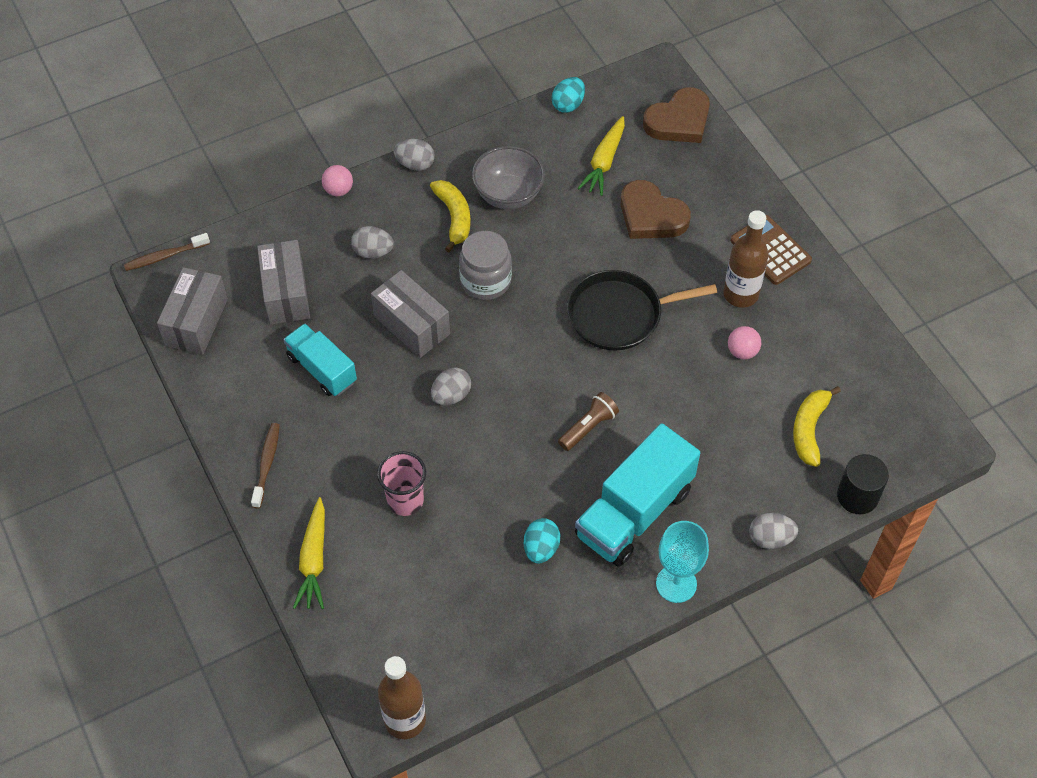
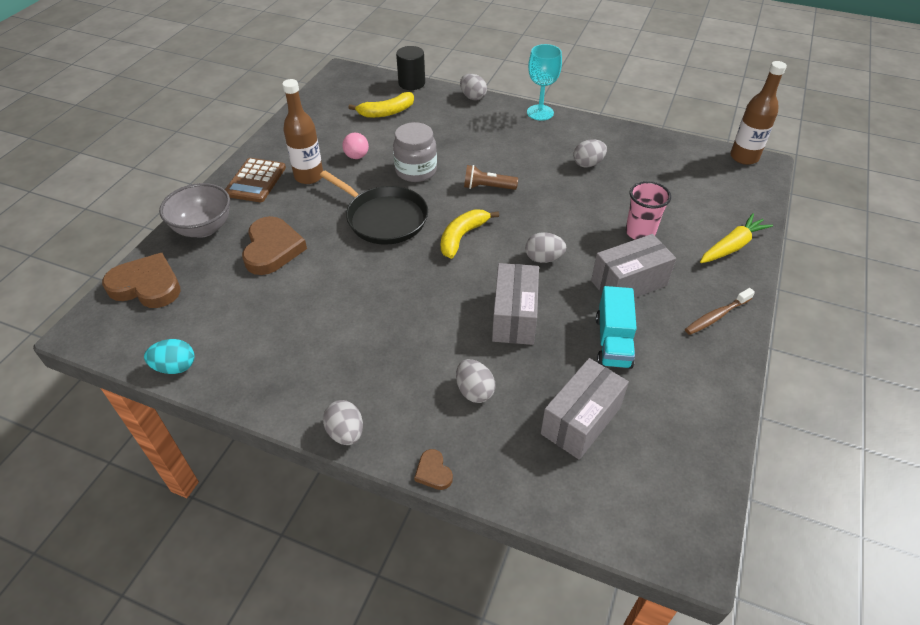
camera: 130 degrees left, 10 degrees down
(165, 256) = (661, 562): brown toothbrush -> none
(196, 322) = (683, 464): grey box -> grey box (628, 283)
(338, 190) = (433, 472): pink ball -> brown heart
(454, 217) = (383, 361): yellow banana -> yellow banana (462, 237)
(485, 281) = (428, 301): grey jar -> grey jar (416, 171)
(508, 195) = (324, 342): grey bowl -> grey bowl (203, 228)
(541, 548) = (588, 164): turquoise egg -> grey egg
(604, 162) = (233, 304): yellow carrot -> none
(634, 513) = (519, 144): turquoise truck -> none

